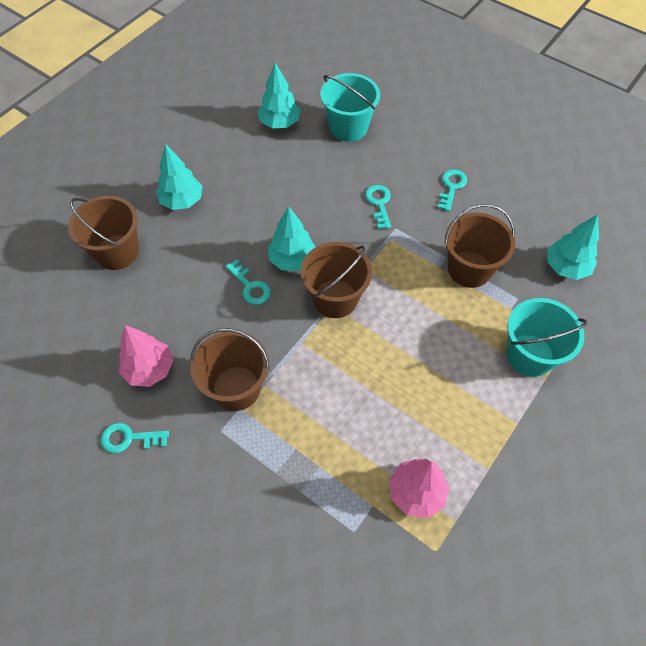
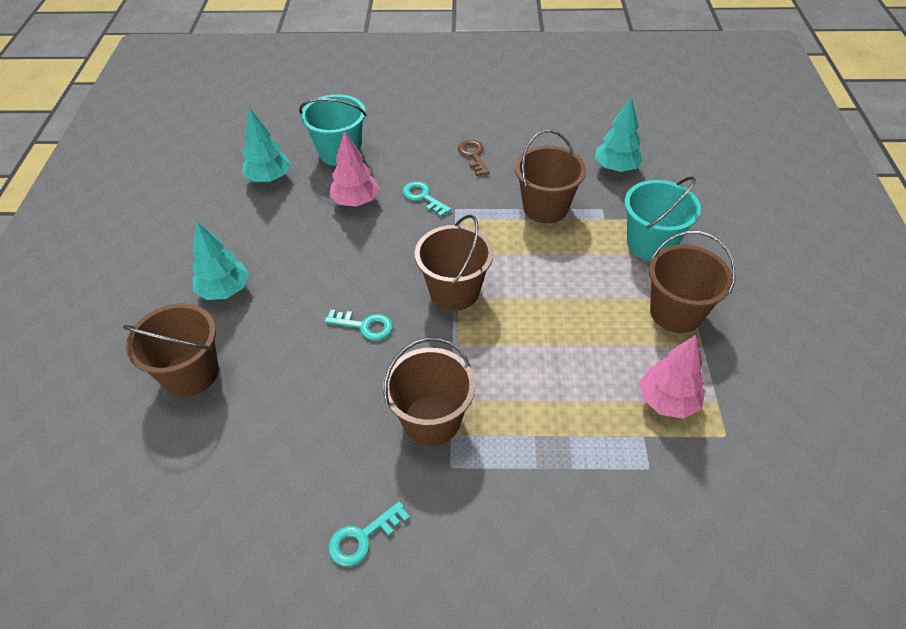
camera: 35 degrees left, 10 degrees down
(149, 369) = (326, 459): pink tree -> pink tree (355, 201)
(292, 260) = (385, 282): turquoise tree -> none
(451, 187) = (473, 155): turquoise key -> brown key
(493, 427) = (676, 312): none -> brown bucket

